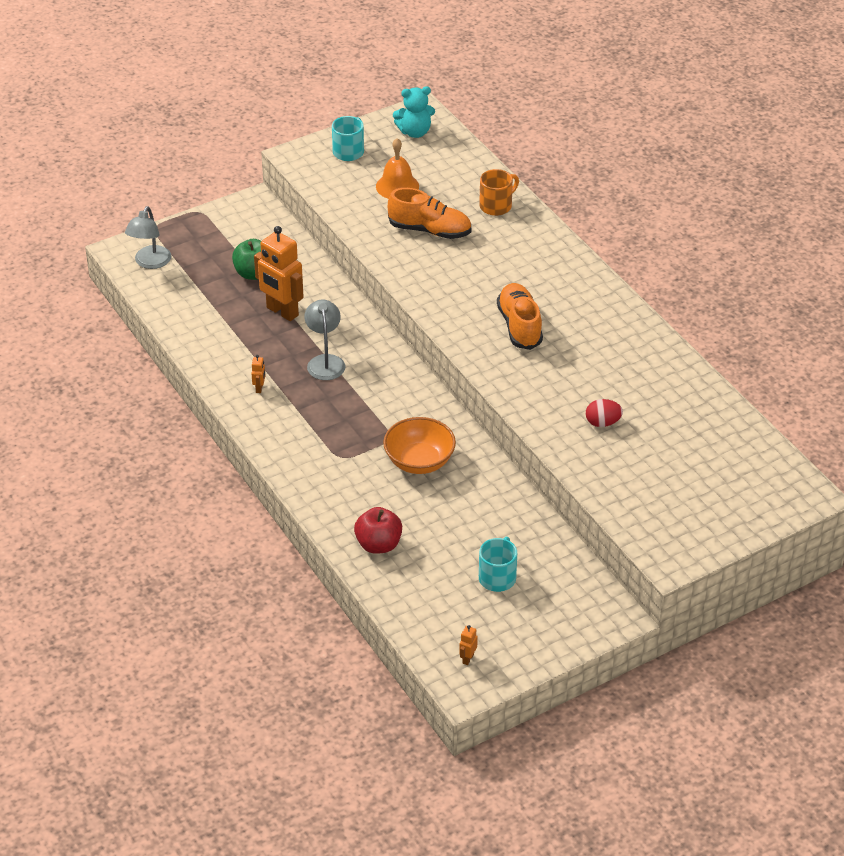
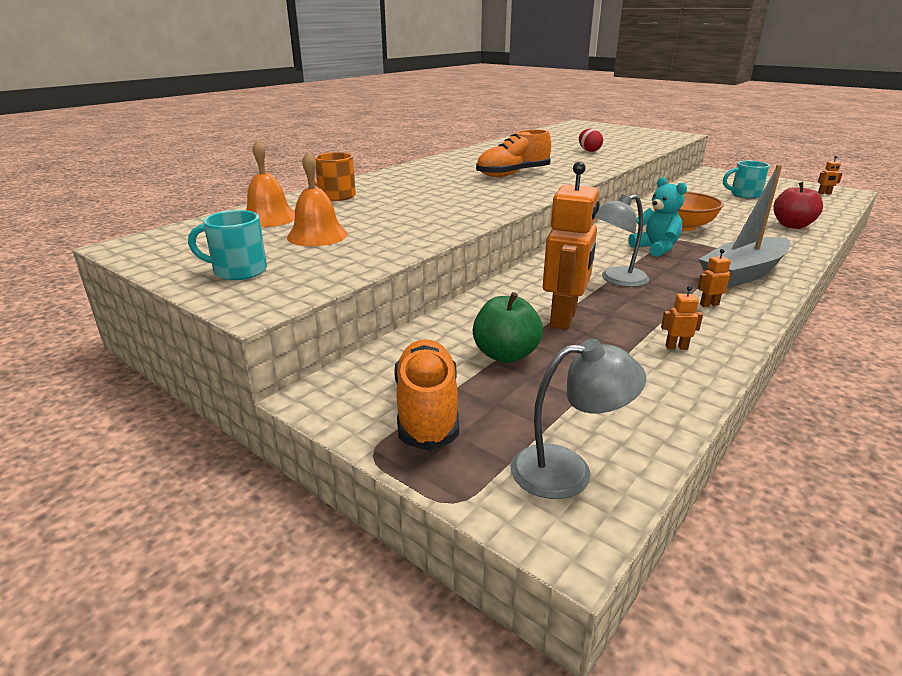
camera: 110 degrees left, 15 degrees down
(218, 344) = (676, 347): none -> orange robot
(295, 437) = (743, 273): none -> grey boat
(415, 132) = (185, 242): turquoise teddy bear -> turquoise teddy bear (655, 248)
(430, 230) = (398, 213): orange shoe -> orange shoe (427, 410)
(451, 168) = (269, 218): none -> orange bell

